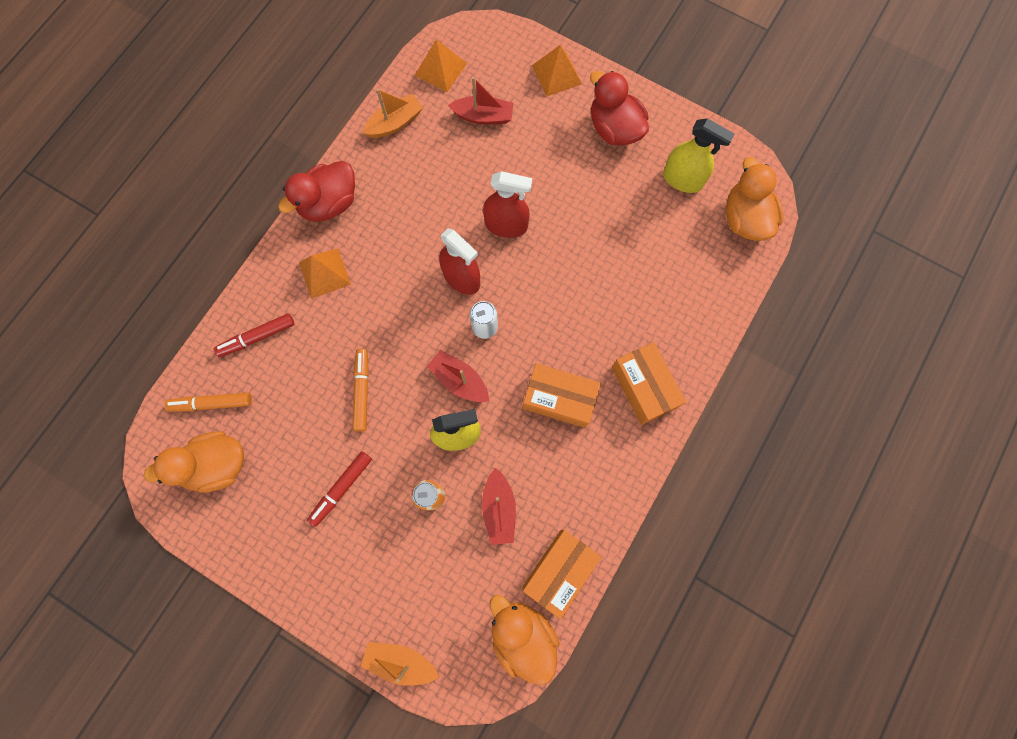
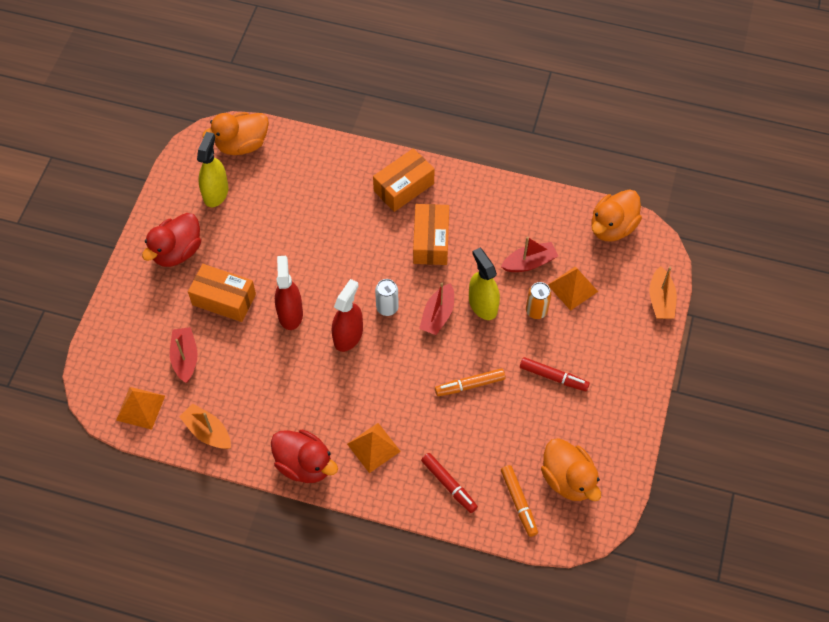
camera: 105 degrees left, 15 degrees down
(556, 74) = (128, 308): orange pyramid -> orange pyramid (572, 288)
(559, 571) = (559, 214): orange box -> orange box (224, 299)

